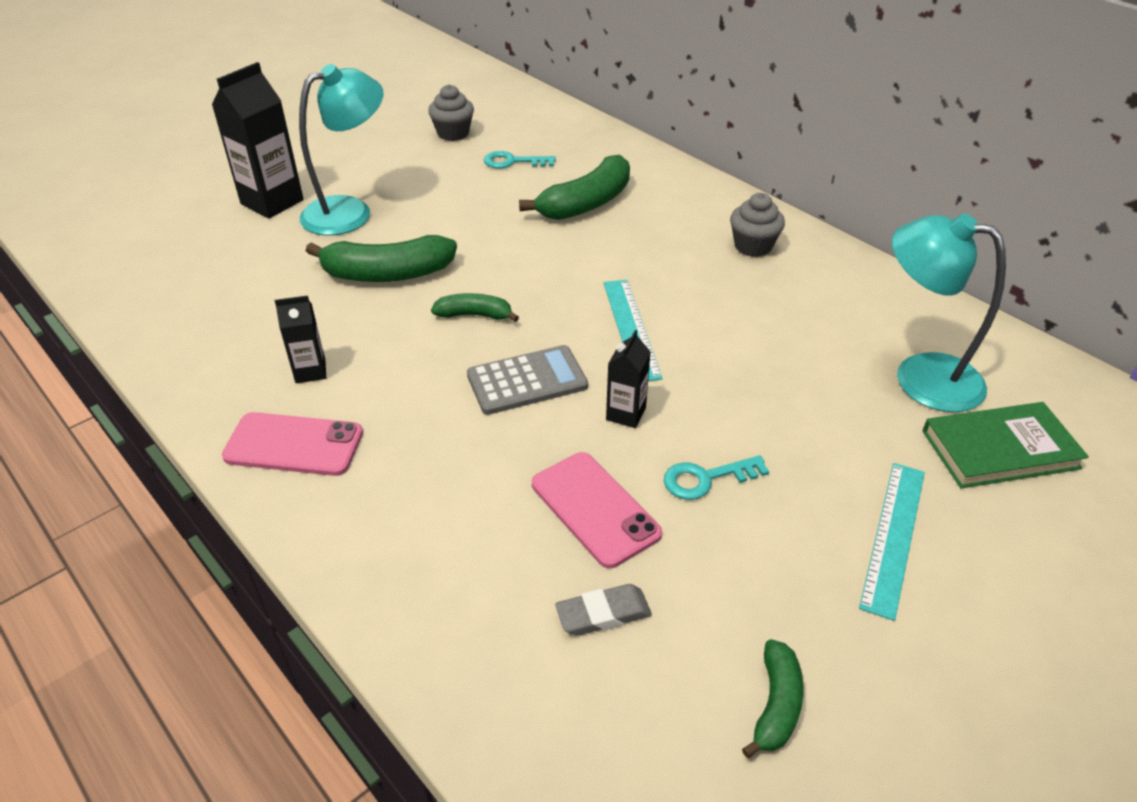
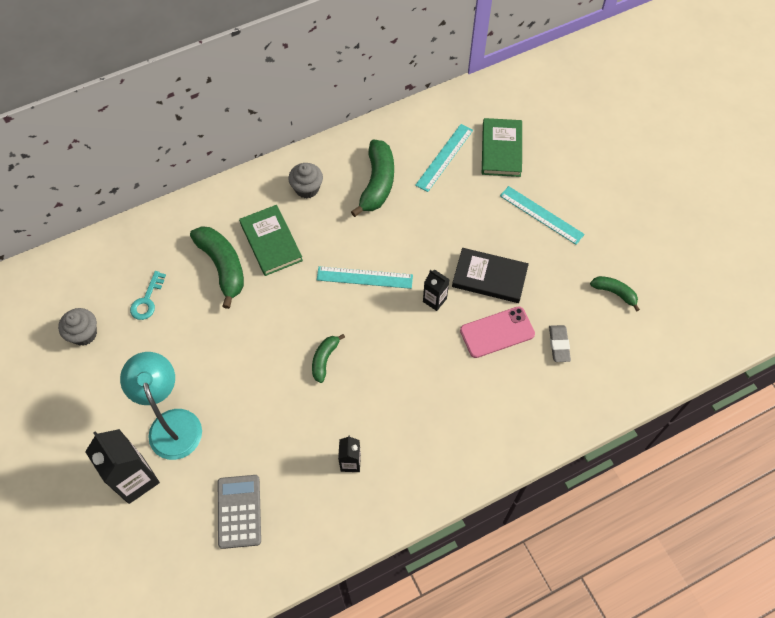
camera: 75 degrees left, 20 degrees up
(294, 445) = (413, 475): pink phone -> none
(387, 274) = (262, 406): green banana -> green banana (377, 183)
(527, 381) = (394, 343): grey calculator -> grey calculator (239, 511)
(645, 233) = (271, 242): none -> green book
(706, 479) = (489, 277): turquoise key -> black book
(920, 376) = (444, 157): turquoise lamp -> turquoise ruler

